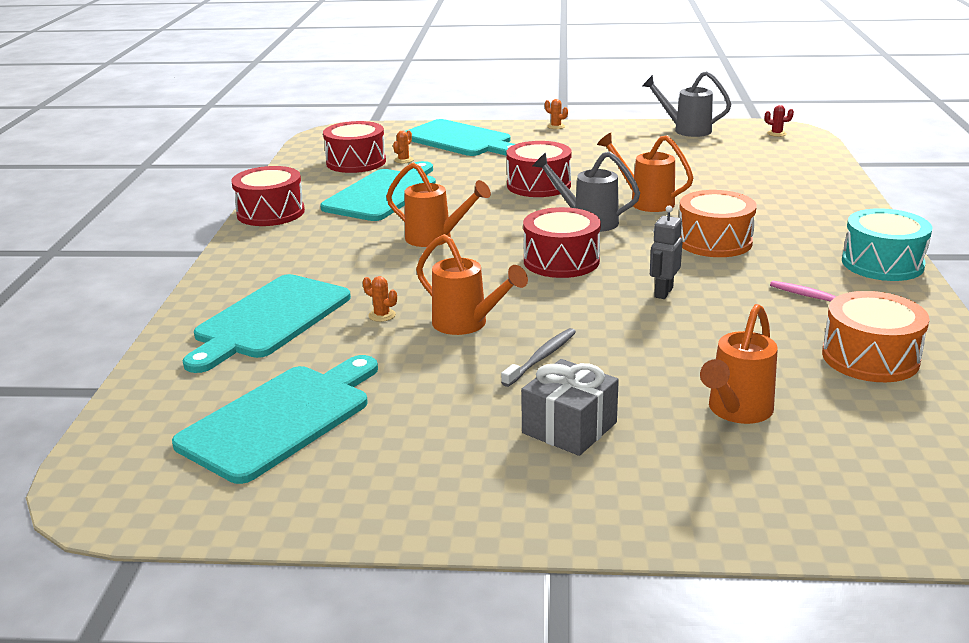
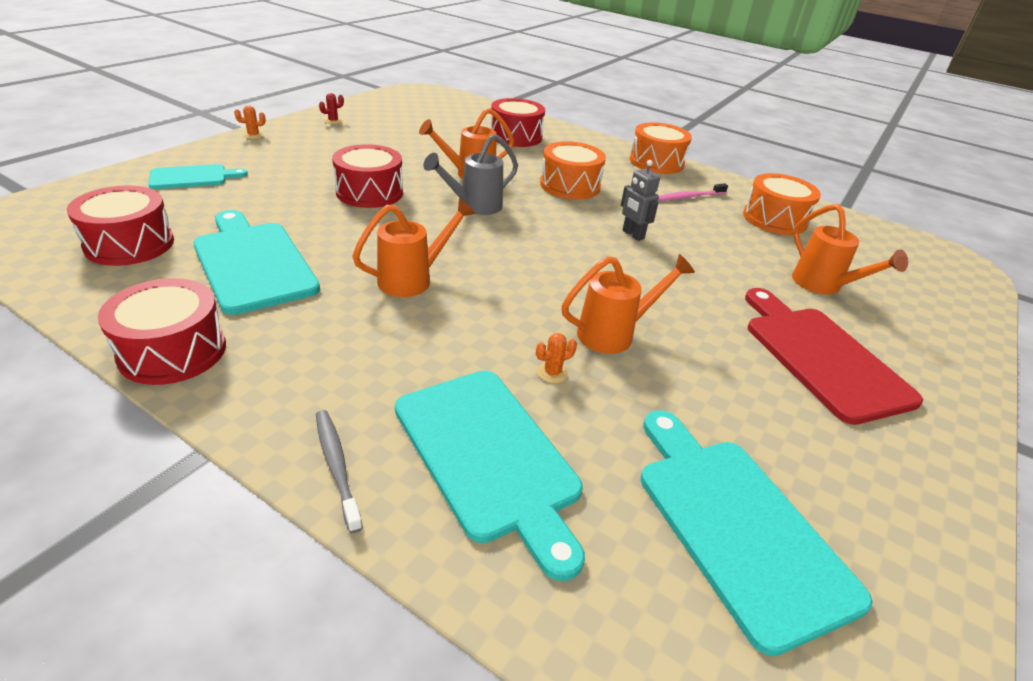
camera: 65 degrees left, 10 degrees up
(403, 160) = (183, 220): orange cactus -> none
(460, 140) = (192, 177): turquoise cutting board -> turquoise cutting board, size x0.58
(541, 357) = (701, 323): grey toothbrush -> grey toothbrush (337, 466)
(561, 261) = (536, 246): red drum -> red drum (515, 136)
(569, 428) = (821, 357): grey gift -> red cutting board
(685, 130) = (360, 109): grey watering can -> none
(776, 133) = (420, 95): red cactus -> red cactus (333, 121)
(882, 263) = (656, 162): turquoise drum -> orange drum

